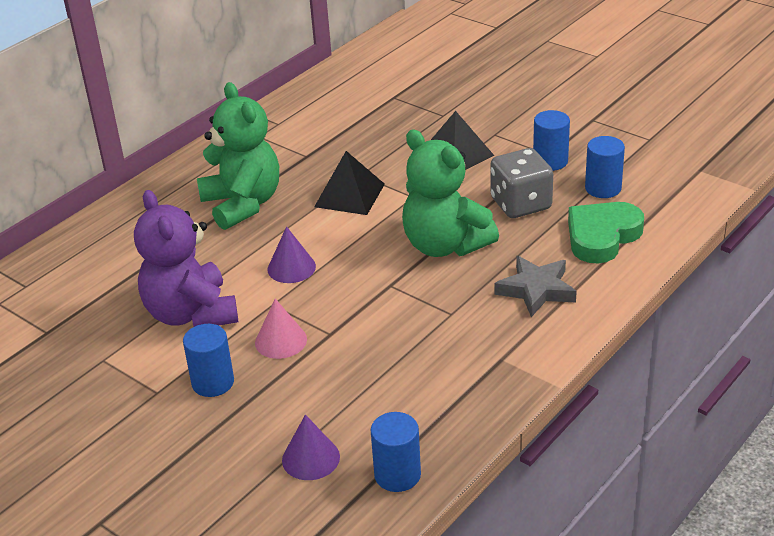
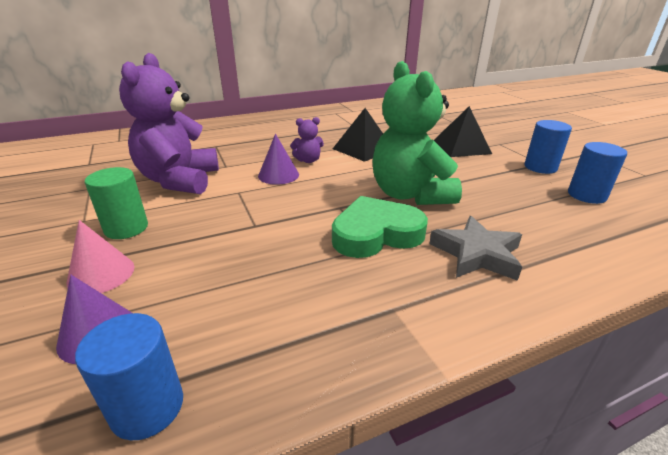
camera: 25 degrees right, 5 degrees down
(213, 382) = (126, 228): blue cylinder -> green cylinder
(242, 204) = (289, 137): green teddy bear -> none
(281, 341) = (212, 217): pink cone -> pink cone (101, 274)
(303, 235) = (308, 160): none -> purple teddy bear
(520, 204) = (498, 186): grey dice -> none
(602, 236) = (573, 230): green heart -> green heart (376, 234)

